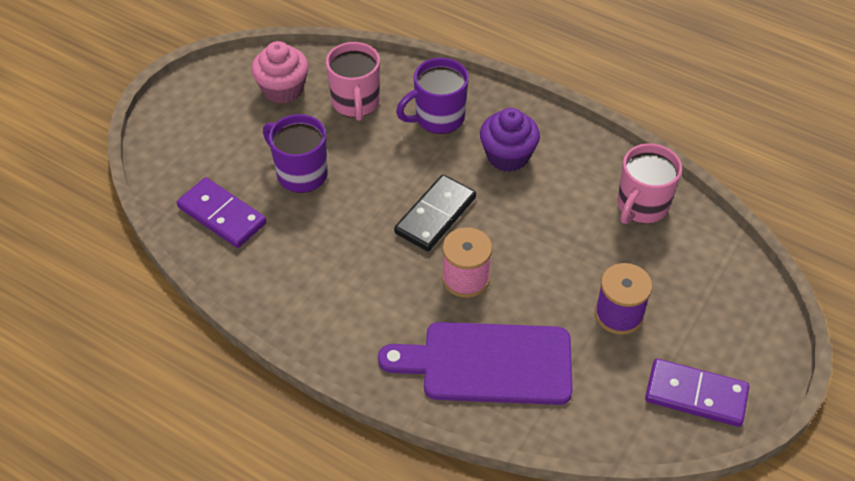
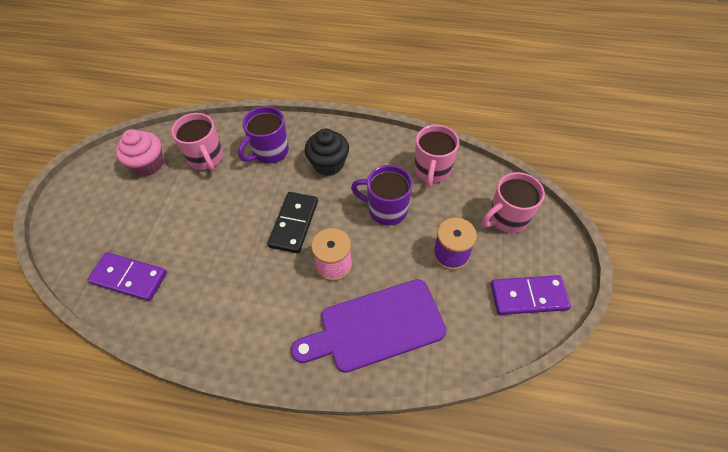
camera: 20 degrees left, 5 degrees up
(300, 174) = (182, 224): purple mug -> purple mug (386, 209)
(507, 156) = (328, 164): purple cupcake -> black cupcake
(715, 296) = (507, 218): none -> pink mug

